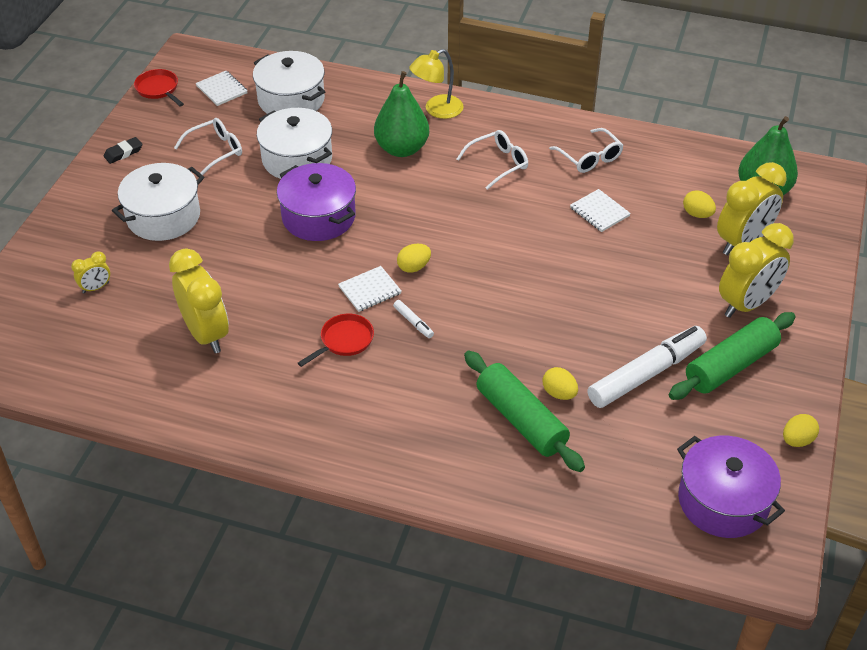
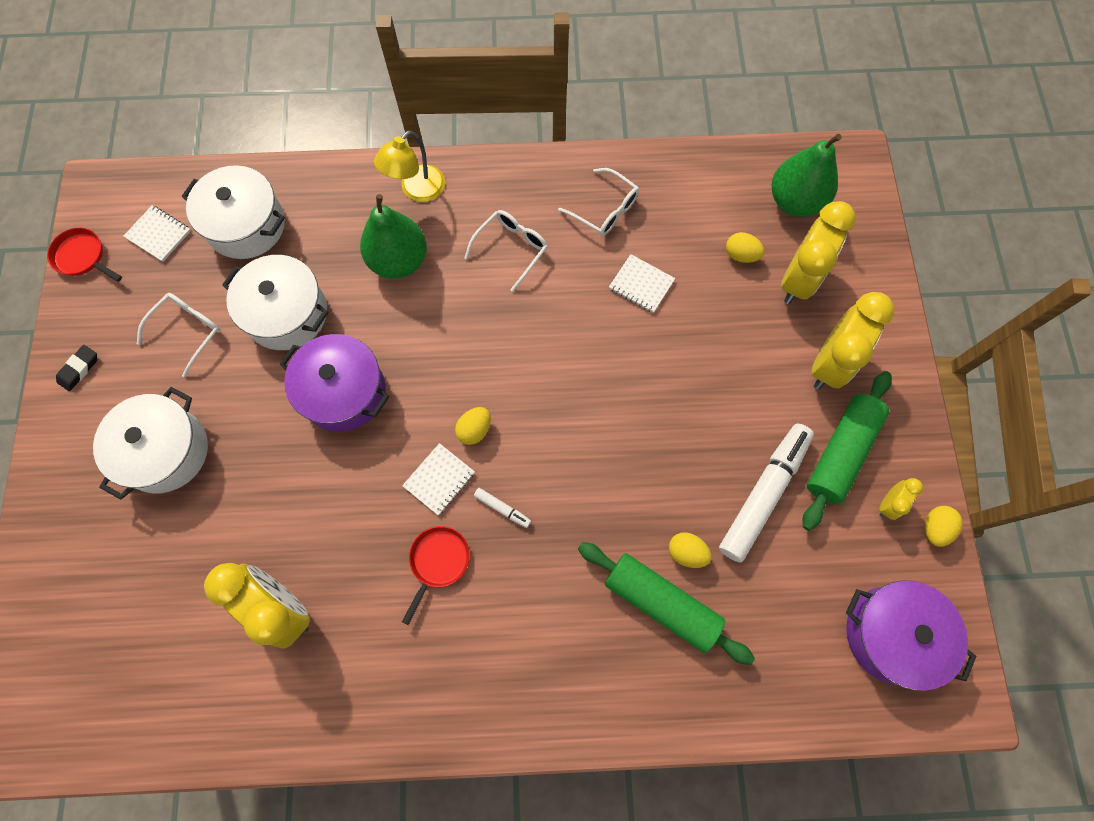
camera: 20 degrees left, 25 degrees up
(96, 288) = (128, 585): yellow clock -> yellow clock (888, 504)

